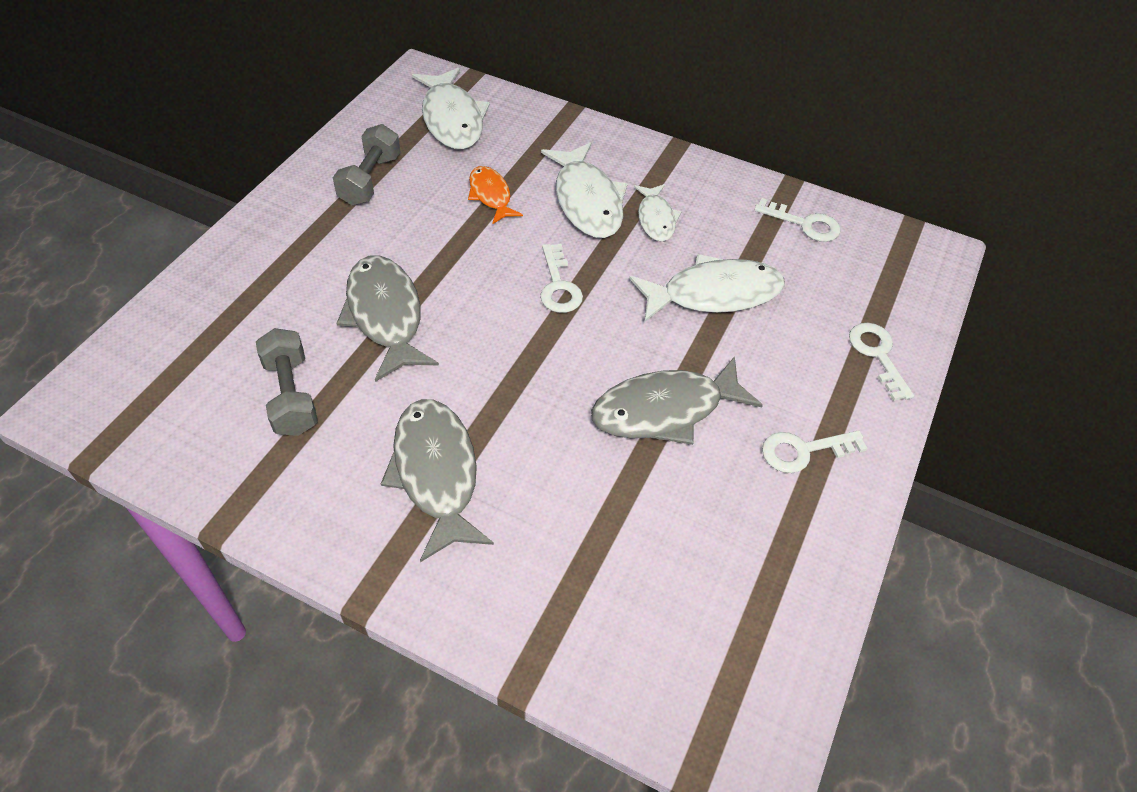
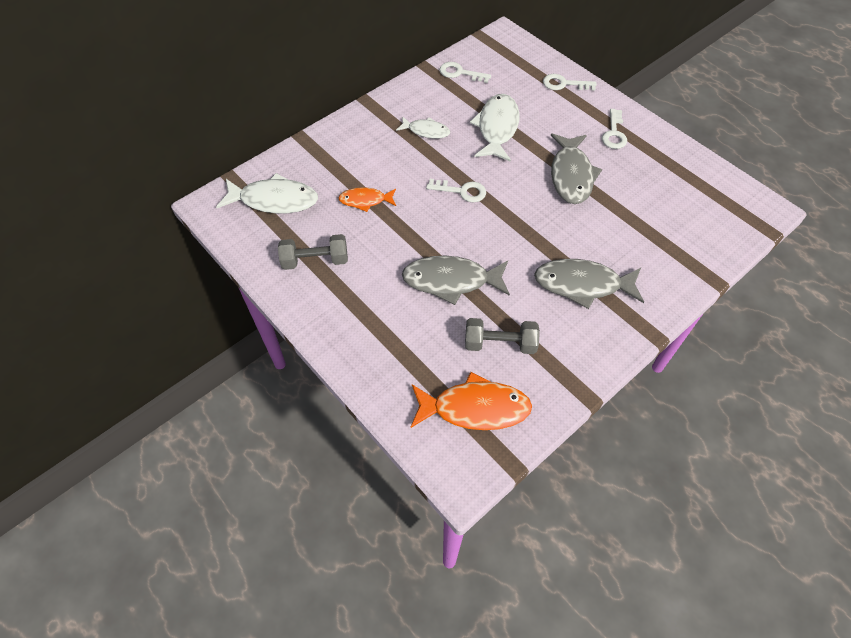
camera: 65 degrees left, 5 degrees up
(176, 393) = (475, 408): none -> orange fish
(370, 180) = (315, 260): grey dumbbell -> grey dumbbell turned 45 degrees counterclockwise
(587, 201) = (395, 156): white fish -> none
(804, 224) = (460, 73): white key -> white key turned 120 degrees counterclockwise

